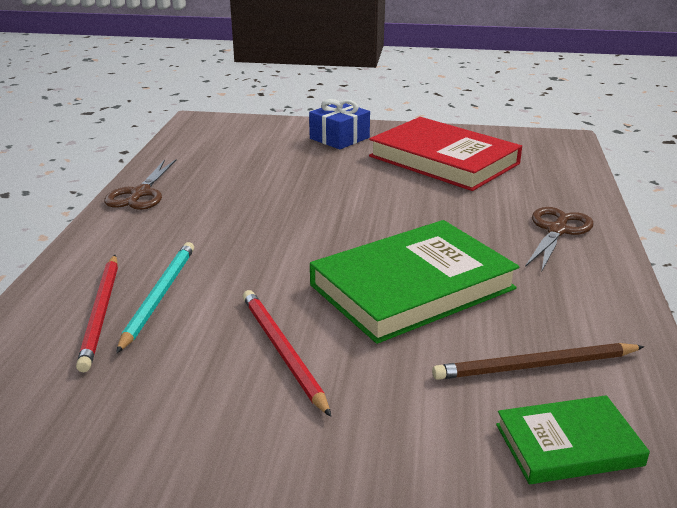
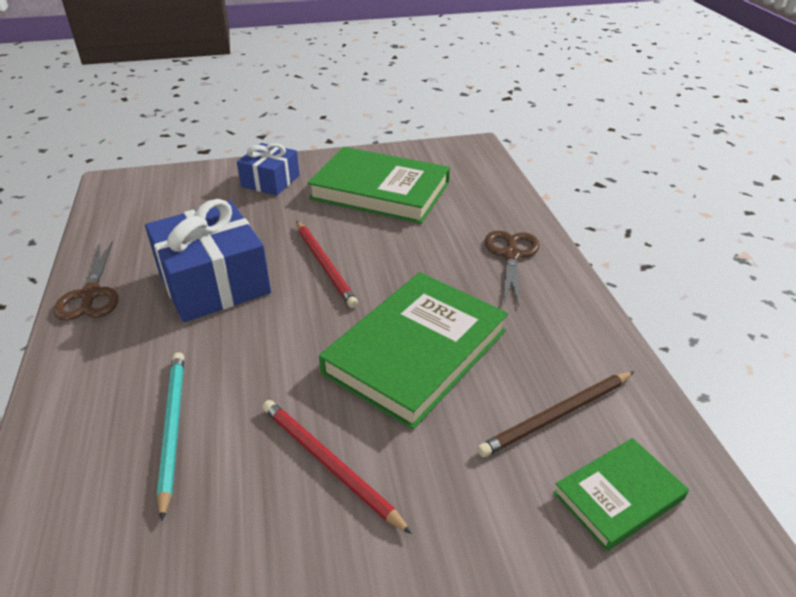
camera: 20 degrees left, 10 degrees up
(101, 313) = (118, 468): red pencil -> red pencil (325, 265)
(248, 202) = (214, 282): none -> blue gift
(443, 160) = (380, 191): red book -> green book

